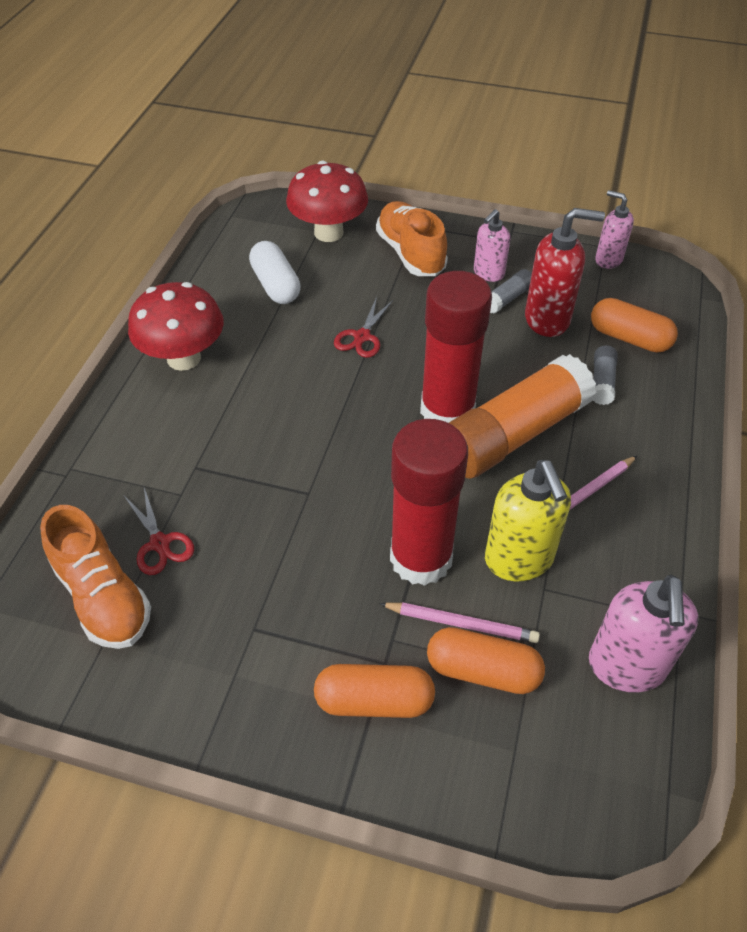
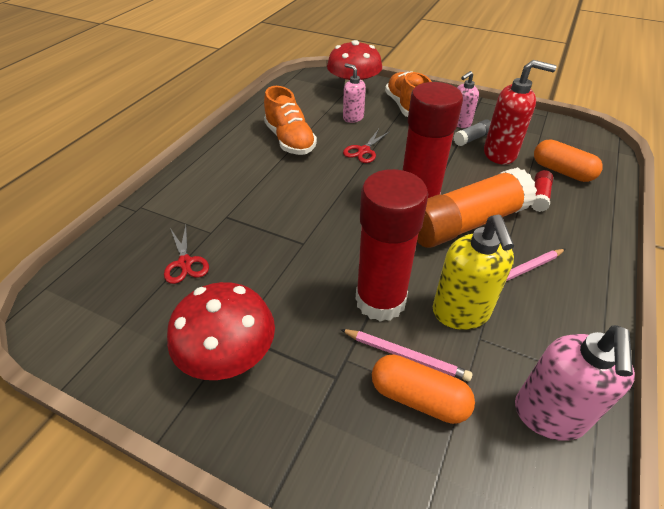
camera: 10 degrees right, 5 degrees down
(103, 596) = (132, 293): orange shoe -> orange shoe (290, 140)
(184, 358) = (238, 150): red mushroom -> red mushroom (230, 358)
(275, 285) = (311, 116): white capsule -> none
(374, 700) = (321, 407): orange capsule -> none
(602, 382) = (539, 197): grey glue stick -> red glue stick
(608, 260) = (548, 123): pink soap dispenser -> pink soap dispenser (353, 118)

